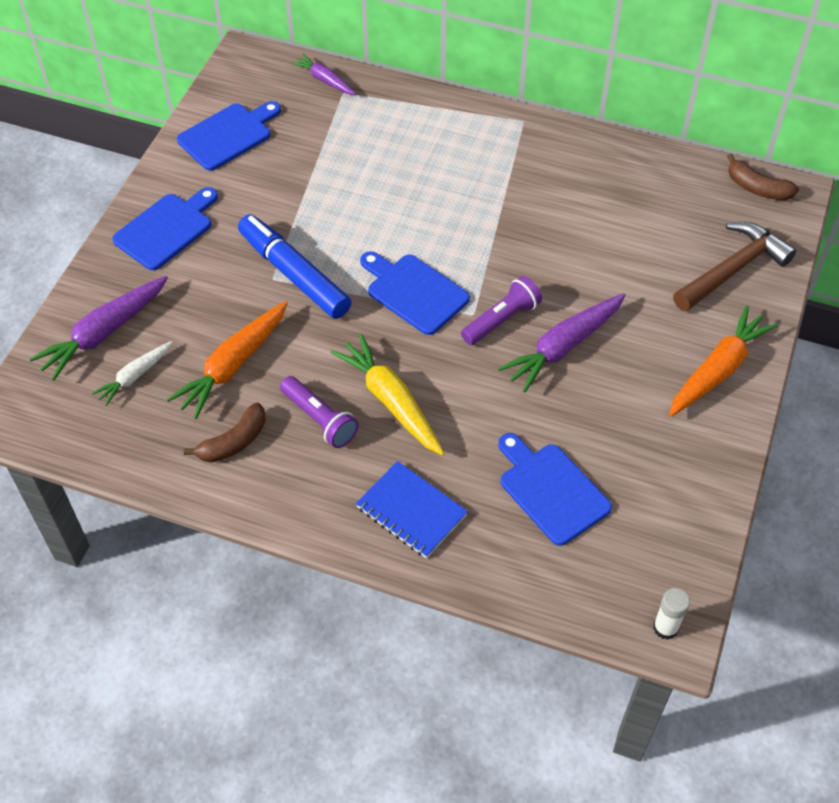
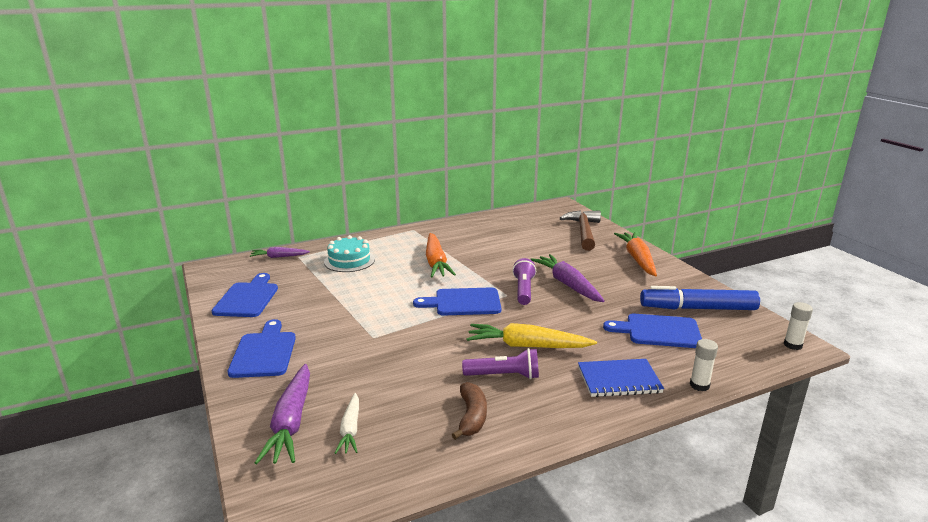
camera: 45 degrees left, 30 degrees down
(233, 366) = (411, 385): orange carrot -> orange carrot (436, 263)
(294, 274) = (384, 329): blue marker -> blue marker (697, 308)
(385, 136) = (349, 261): none -> turquoise cake
(475, 581) = (699, 385): none -> white glue stick
(563, 347) = (567, 284): purple carrot -> purple carrot turned 150 degrees clockwise
(757, 188) = (547, 209): brown banana -> none

